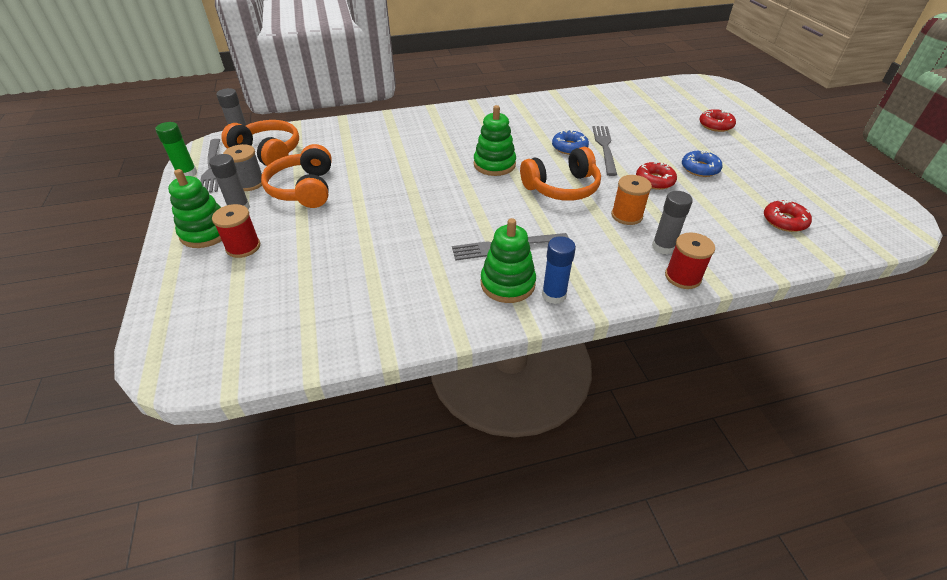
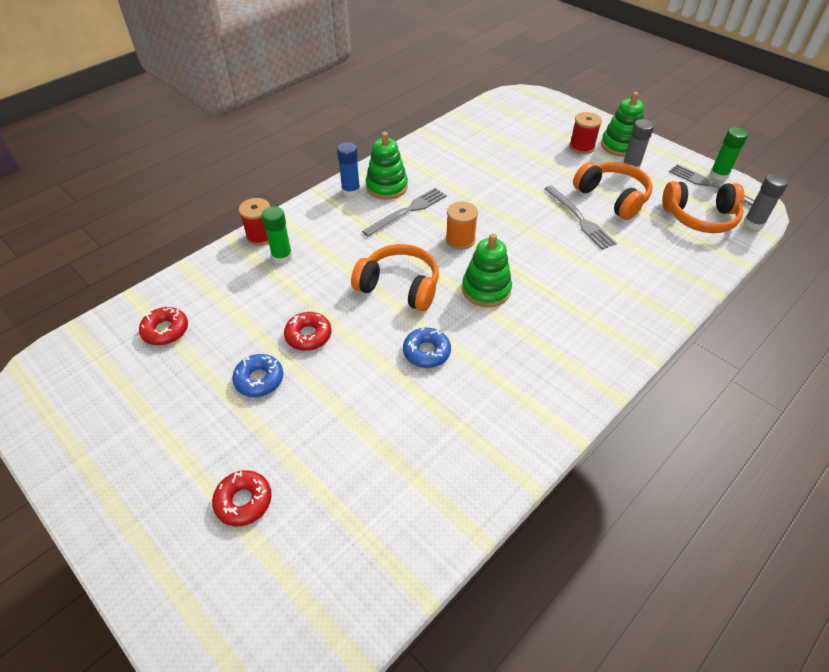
camera: 150 degrees right, 5 degrees up
(249, 183) = (659, 186): grey spool -> none
(562, 188) = (399, 286): orange headphones -> orange headphones turned 75 degrees clockwise
(605, 148) = (385, 370): grey fork -> grey fork (579, 219)
(626, 215) = (323, 277): orange spool -> orange spool (460, 240)
(663, 247) = (282, 256): grey glue stick -> green glue stick

